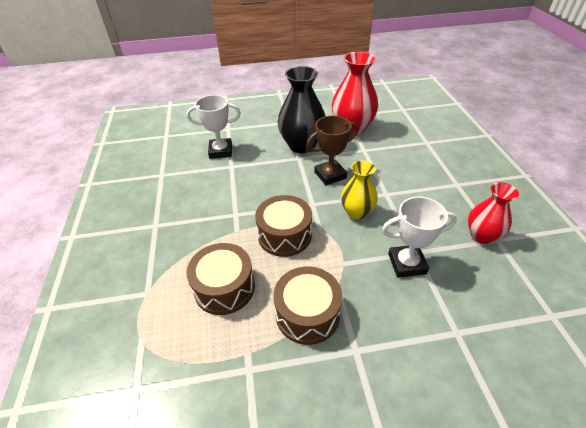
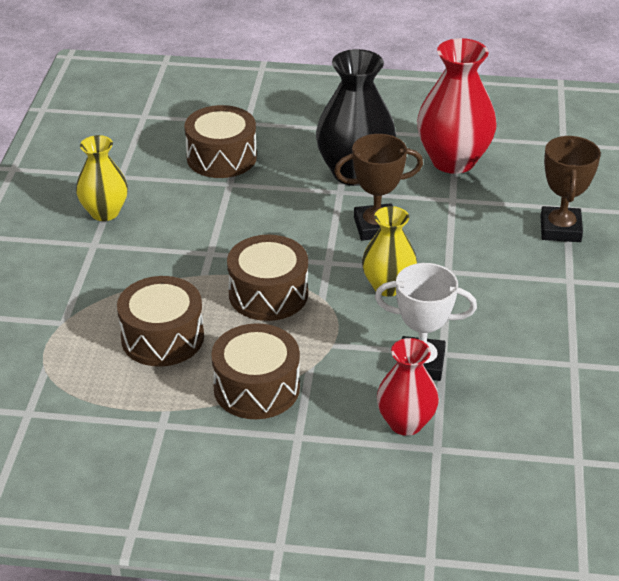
camera: 15 degrees right, 5 degrees down
(157, 201) = (105, 212): none -> yellow vase
(220, 151) = (221, 157): white trophy -> brown drum
(432, 155) = (560, 229): none -> brown trophy
(481, 236) = (553, 354): red vase -> red vase (405, 423)

